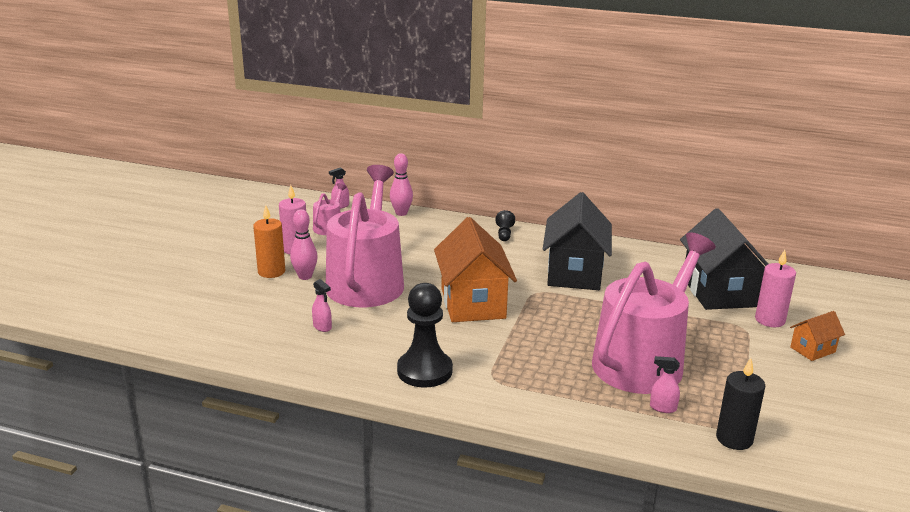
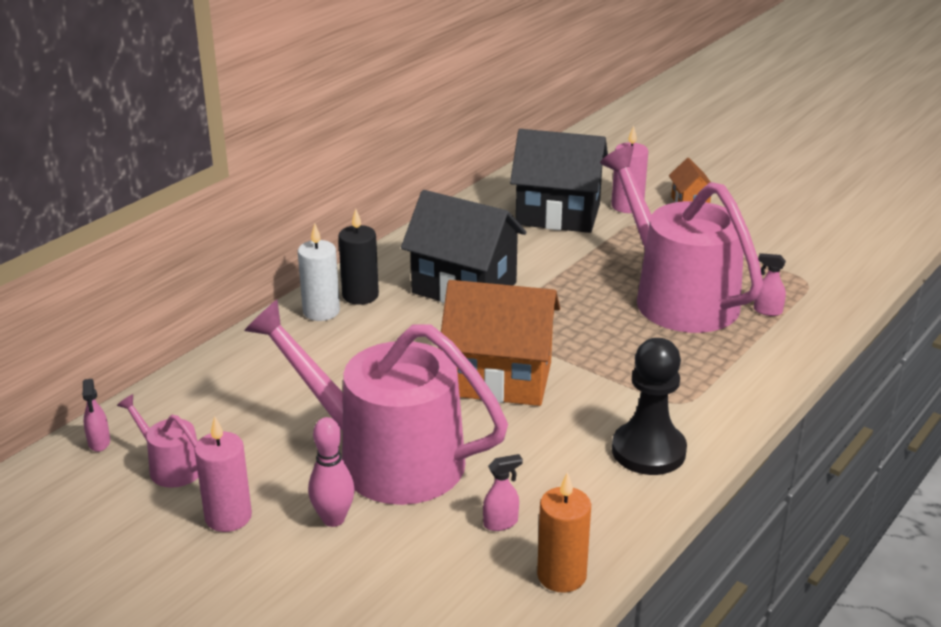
camera: 70 degrees left, 5 degrees up
(271, 272) = (293, 555): orange candle -> orange candle (561, 575)
(401, 213) = (181, 385): pink bowling pin -> none
(504, 234) = (321, 311): black pawn -> white candle
(662, 408) = (767, 311): pink spray bottle -> pink spray bottle turned 75 degrees clockwise
(734, 439) = (825, 288): black candle -> black candle (360, 295)

